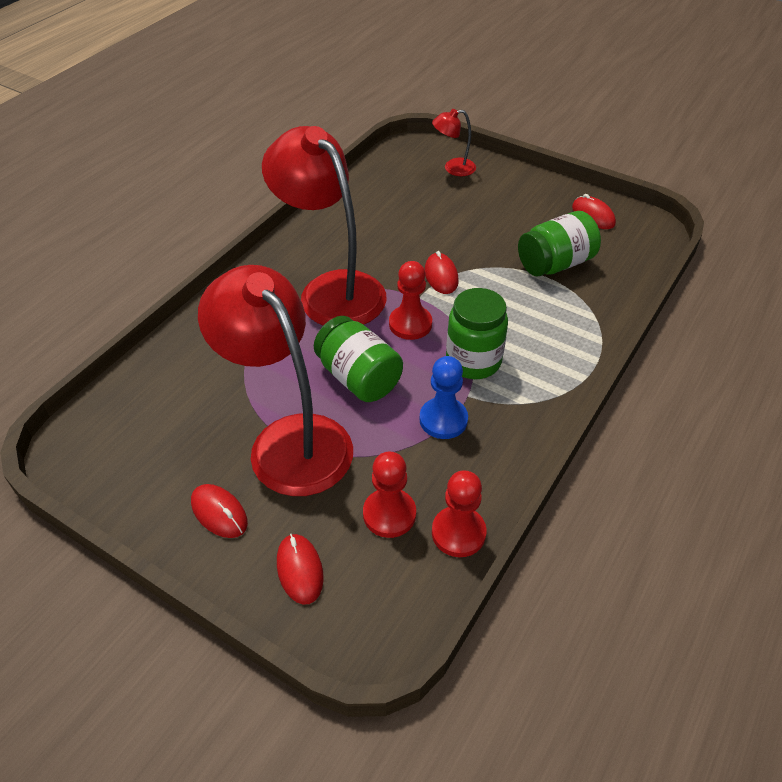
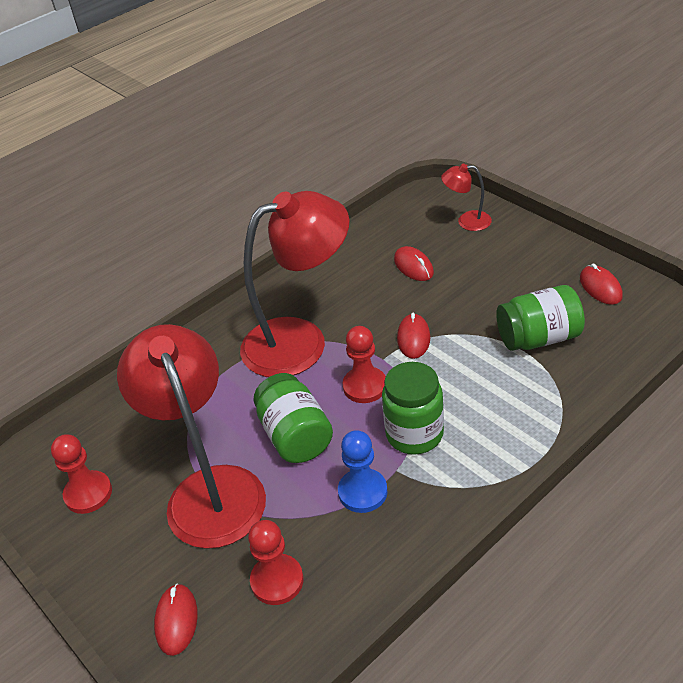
camera: 20 degrees right, 5 degrees down
(219, 512) = (124, 551): red mouse -> red mouse (413, 266)
(331, 289) = (300, 341): red lamp -> red lamp turned 90 degrees clockwise
(458, 533) = (336, 612): red pawn -> red pawn (88, 493)

